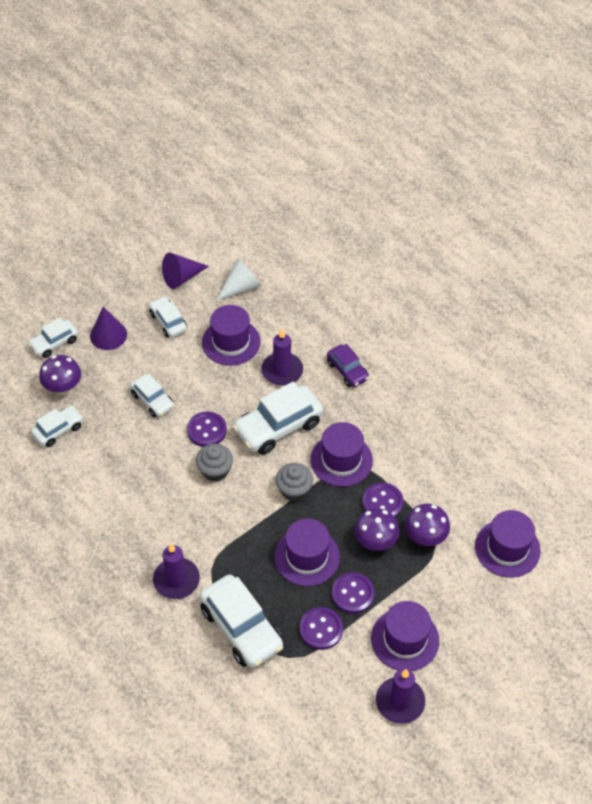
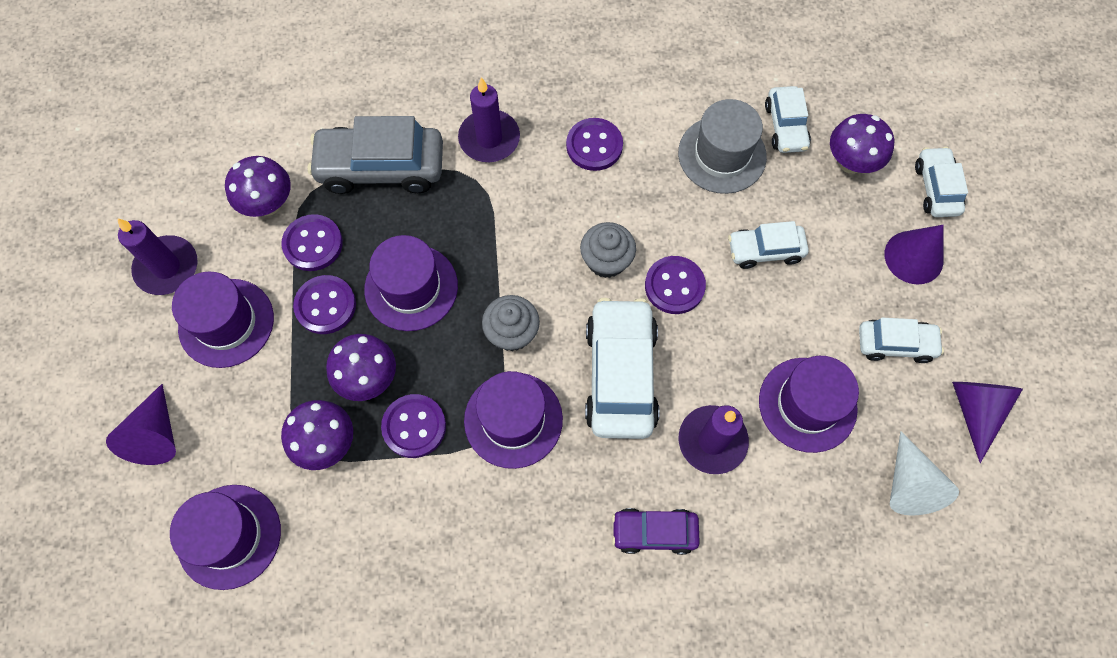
camera: 125 degrees right, 15 degrees up
(101, 451) = (722, 155): none -> grey hat
(141, 520) = (594, 146): none -> purple button
(241, 628) = (381, 167): white car -> grey car
(314, 675) = (268, 204): none -> purple mushroom
(493, 625) = (156, 435): none -> purple cone

